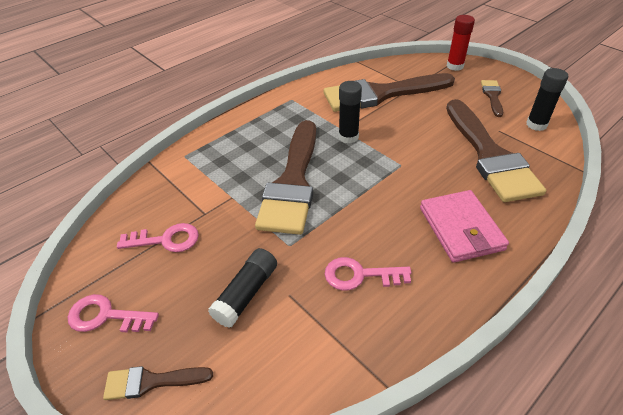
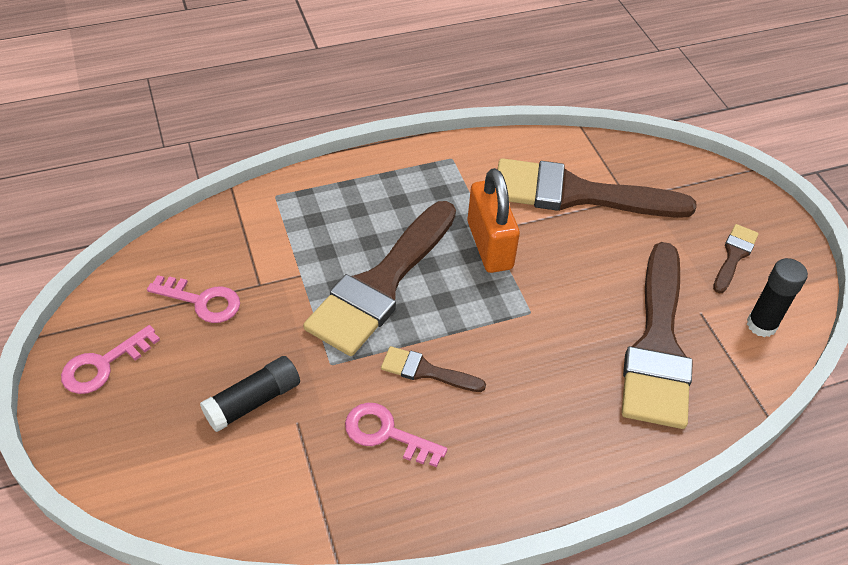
camera: 20 degrees right, 5 degrees up
(105, 316) = (103, 365): pink key -> pink key turned 75 degrees counterclockwise
(151, 382) = (116, 453): brown brush -> brown brush (426, 371)
(348, 137) = (489, 245): black glue stick -> orange padlock
(455, 66) = (717, 185): red glue stick -> none
(461, 228) = (544, 428): pink wallet -> none

